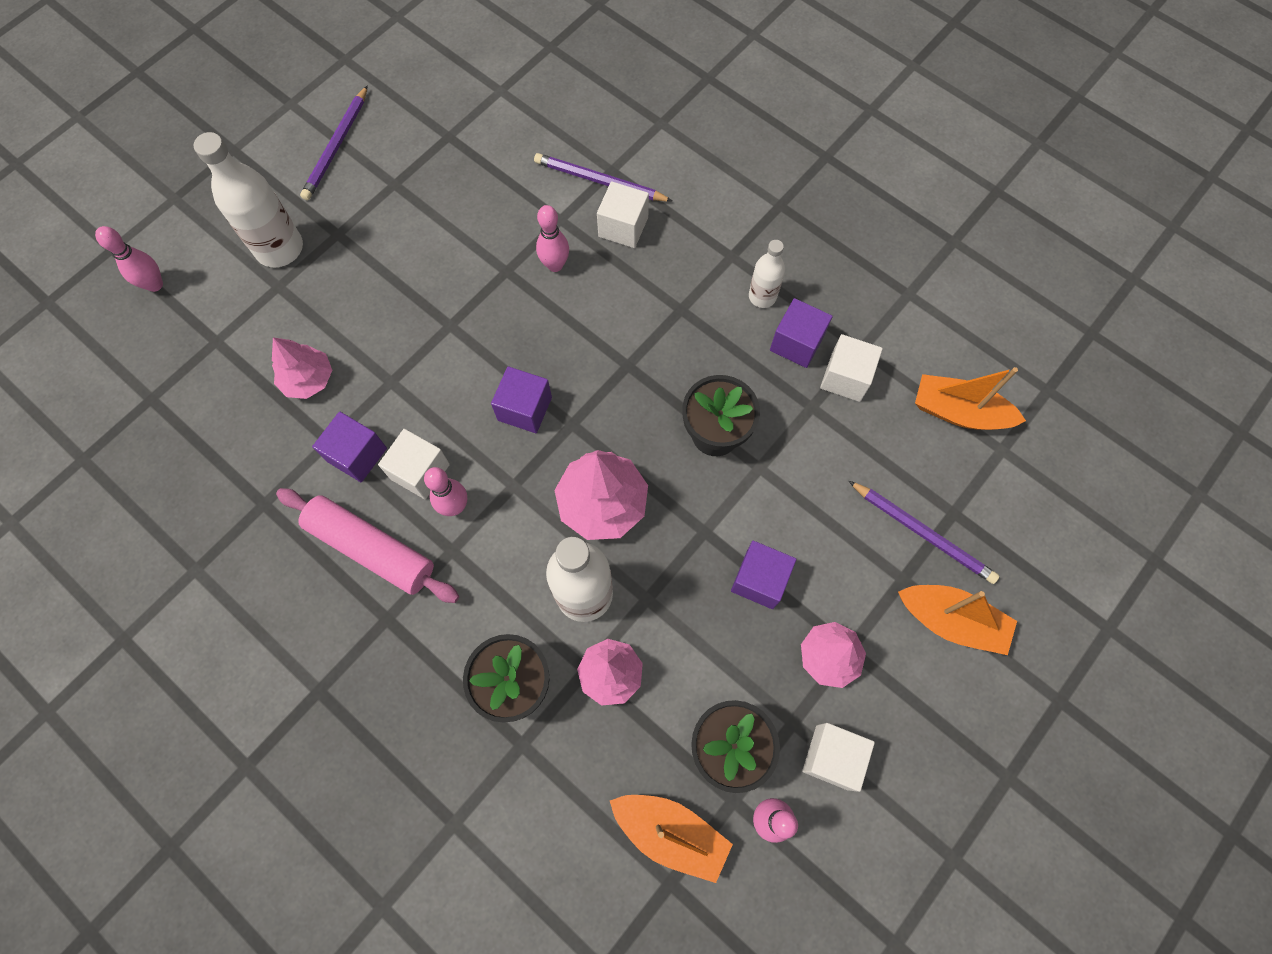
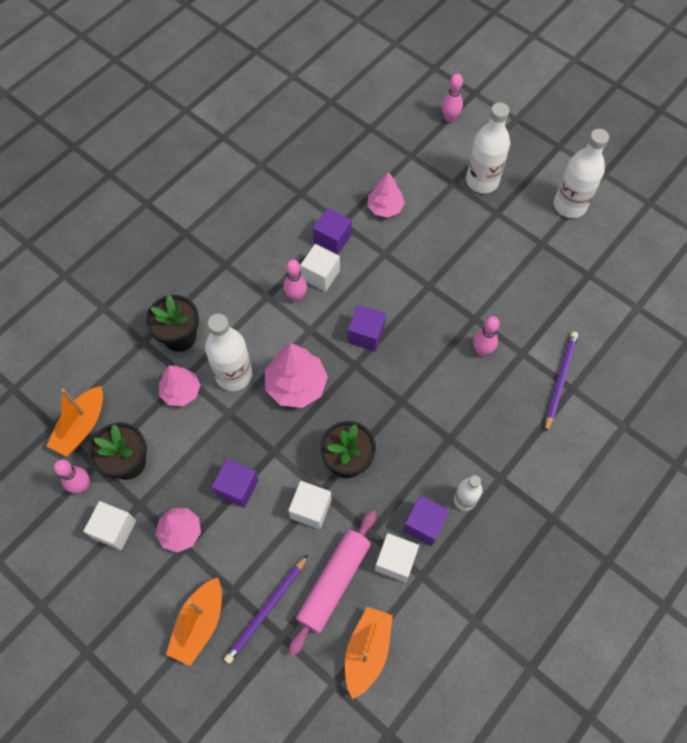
camera: 90 degrees right, 5 degrees down
(337, 146) = (569, 205): purple pencil -> white bottle
(371, 549) = (269, 252): pink rolling pin -> pink rolling pin (334, 582)
(623, 227) = (519, 397): white cube -> white cube (311, 509)

